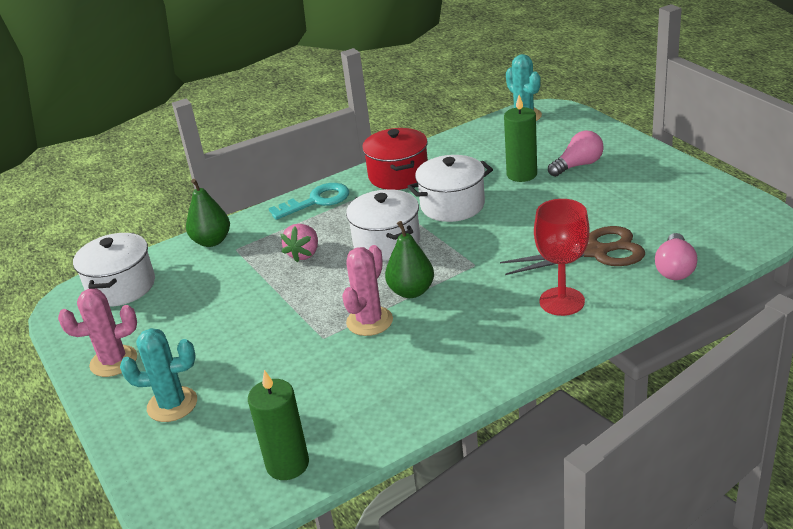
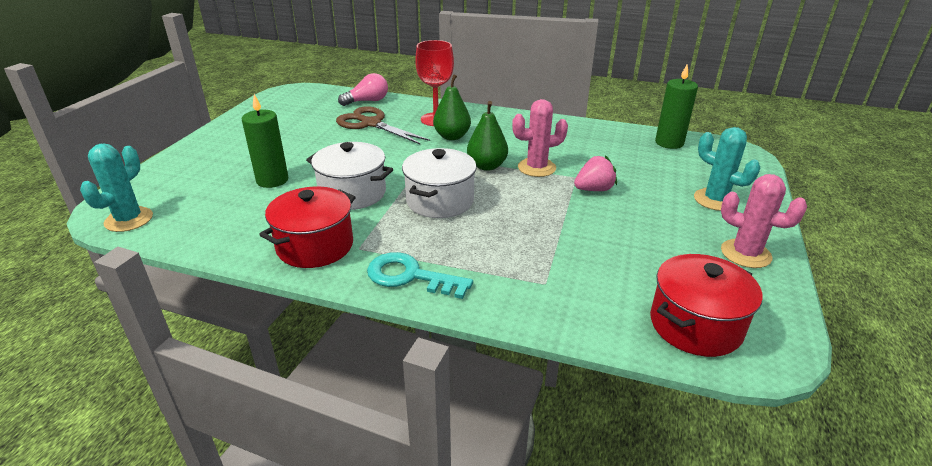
camera: 135 degrees left, 0 degrees up
(121, 287) = (695, 325): white pot -> red pot
(212, 241) = (555, 310): green pear -> green pear (452, 136)
(304, 254) = (502, 234): pink strawberry -> pink strawberry (594, 189)
(578, 165) = (241, 161): pink light bulb -> none

